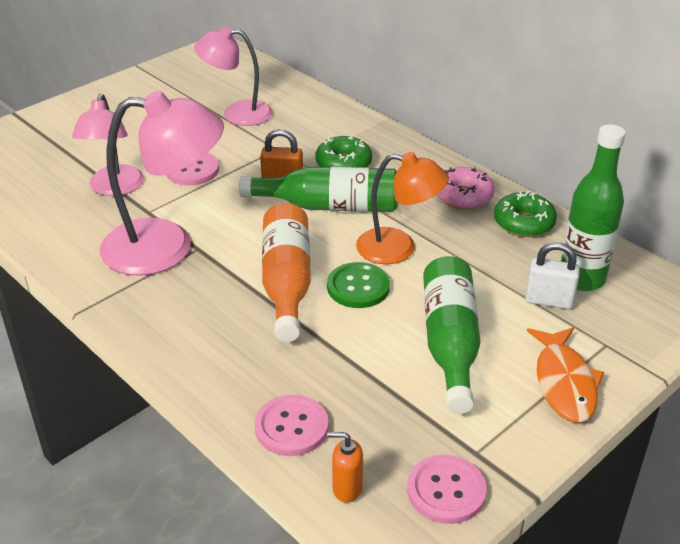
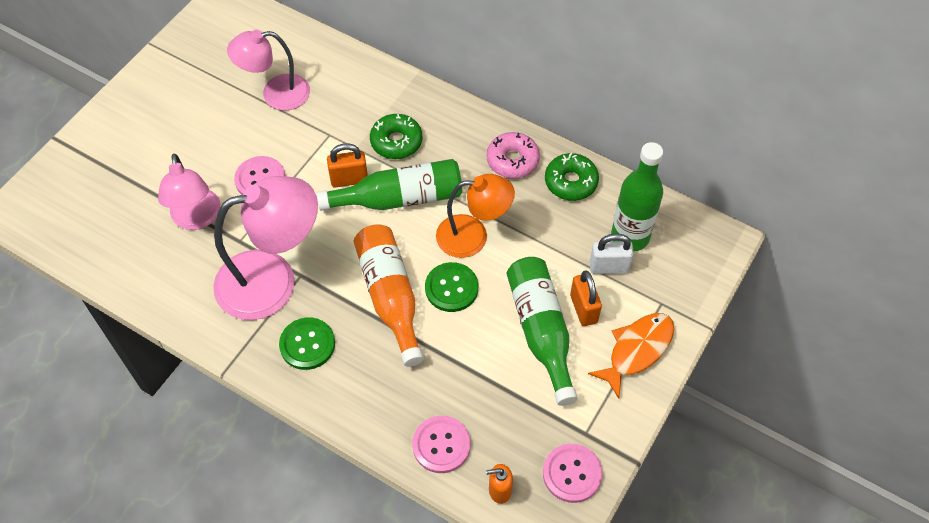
camera: 15 degrees left, 20 degrees up
(178, 306) = (307, 344): none -> green button
(508, 332) = (583, 309): none -> orange padlock
(564, 383) = (637, 350): orange fish -> orange fish turned 120 degrees counterclockwise

